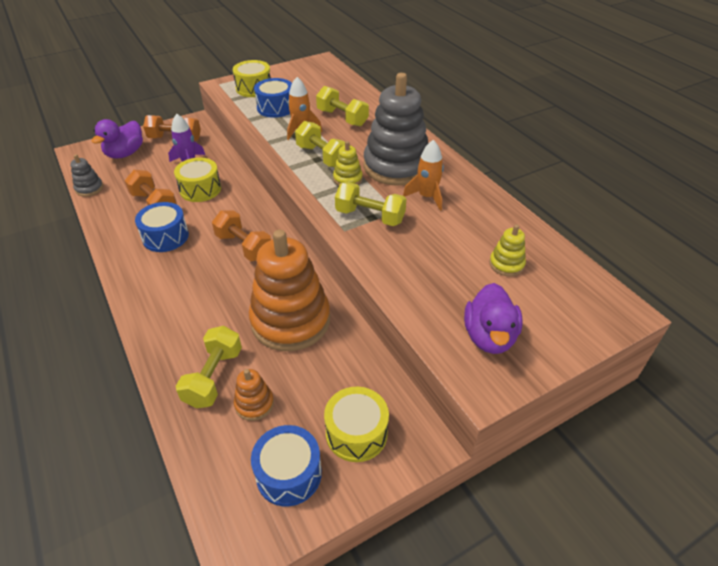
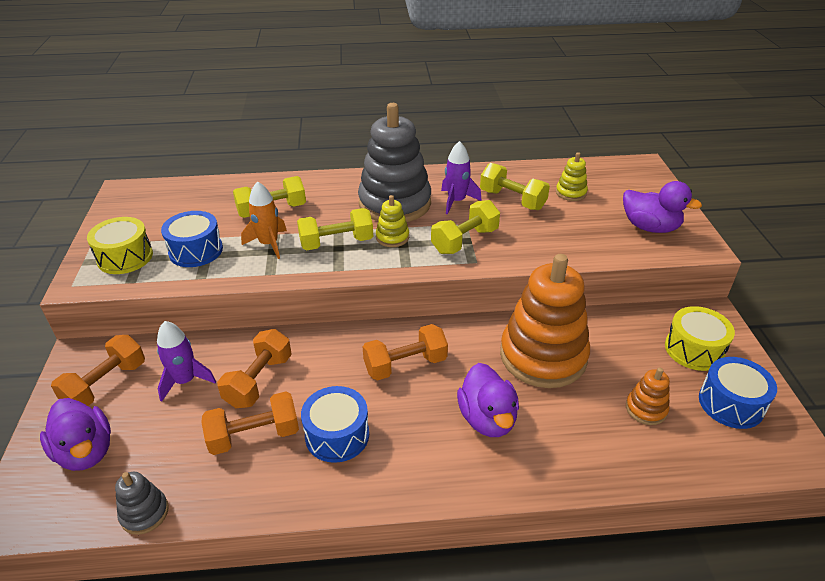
camera: 65 degrees left, 5 degrees down
(200, 189) = (259, 381): yellow drum -> orange dumbbell
(205, 304) = (487, 419): none -> purple duck
(213, 377) = (602, 433): yellow dumbbell -> yellow dumbbell (512, 200)
(427, 197) = (456, 201): orange rocket -> purple rocket

